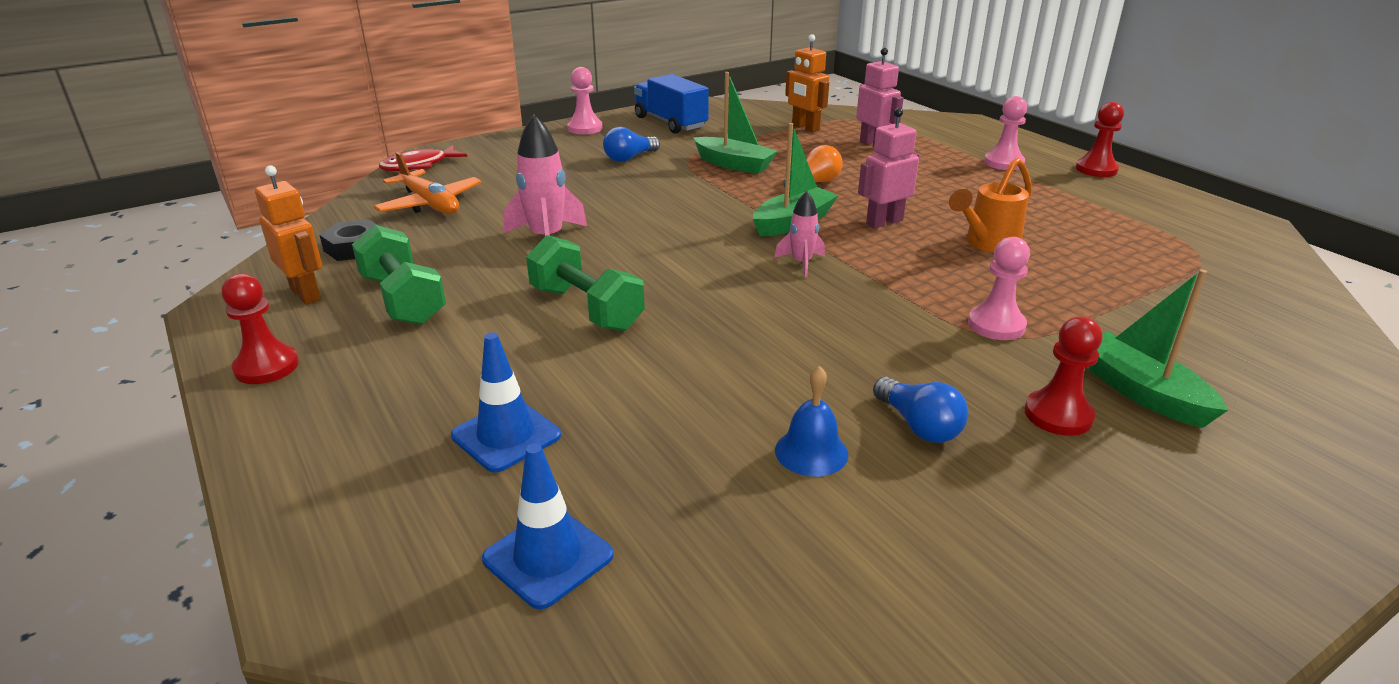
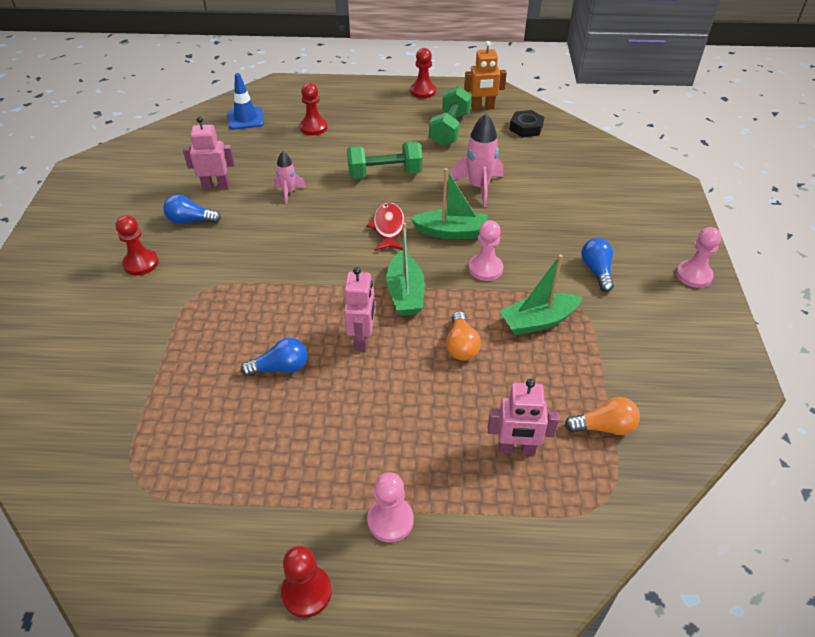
camera: 125 degrees right, 15 degrees up
(403, 299) = (449, 129): green dumbbell -> green dumbbell turned 75 degrees counterclockwise
(419, 165) = (650, 173): red fish -> red fish (388, 228)
(430, 204) = (571, 162): orange plane -> none
(506, 436) = (313, 127): blue traffic cone -> red pawn
(670, 123) = (680, 335): blue truck -> none
(801, 263) = (350, 265): pink rocket -> pink rocket (289, 192)
(805, 128) = (604, 427): orange robot -> orange light bulb
(811, 452) = (216, 186): blue bell -> pink robot
(986, 244) = (280, 368): orange watering can -> blue light bulb
(996, 325) = (210, 297): pink pawn -> pink pawn (485, 269)
(1142, 392) = (111, 303): green boat -> green boat (451, 232)

